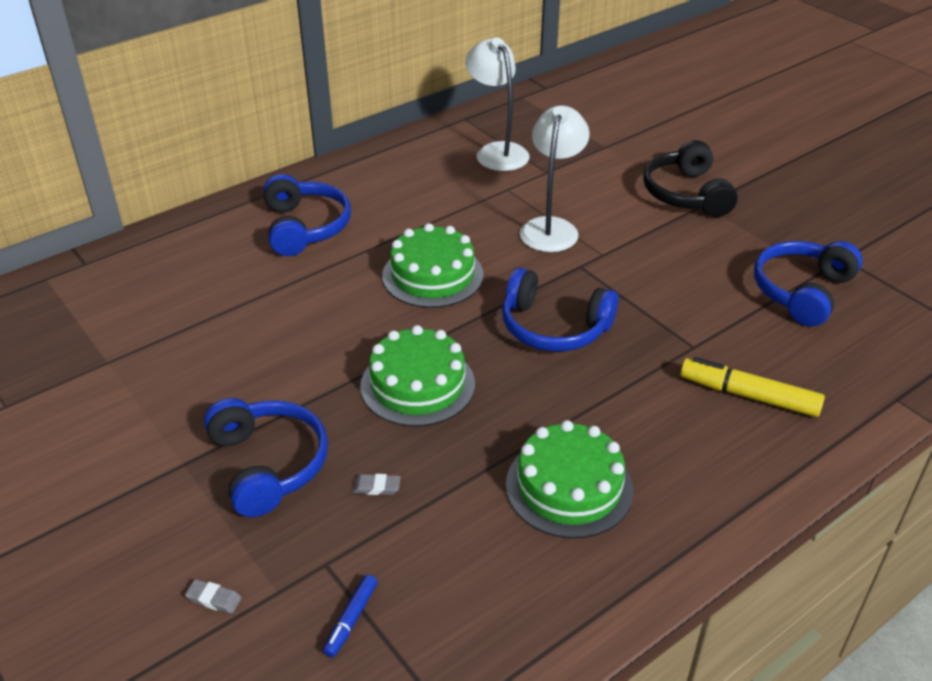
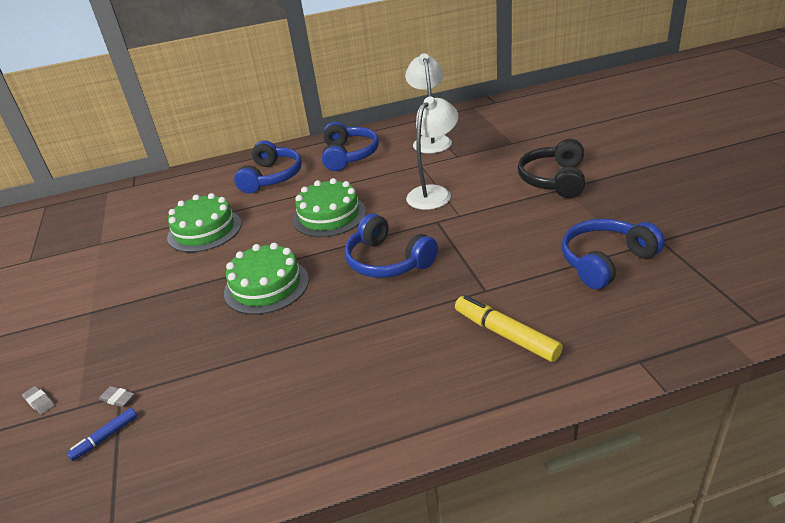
camera: 25 degrees right, 5 degrees down
(268, 464) = (137, 322): blue headphones -> blue headphones (349, 155)
(376, 487) = (189, 350): grey eraser -> grey eraser (118, 398)
(569, 487) = (317, 377): green cake -> green cake (204, 230)

